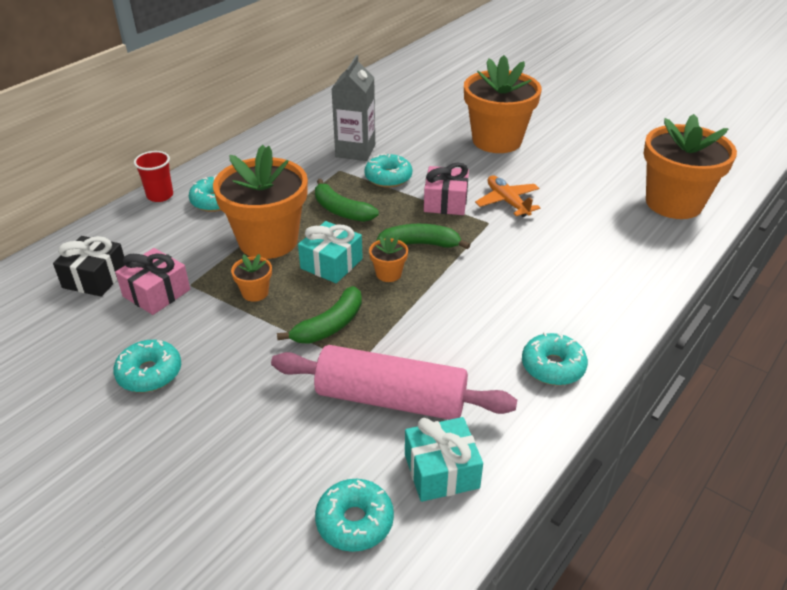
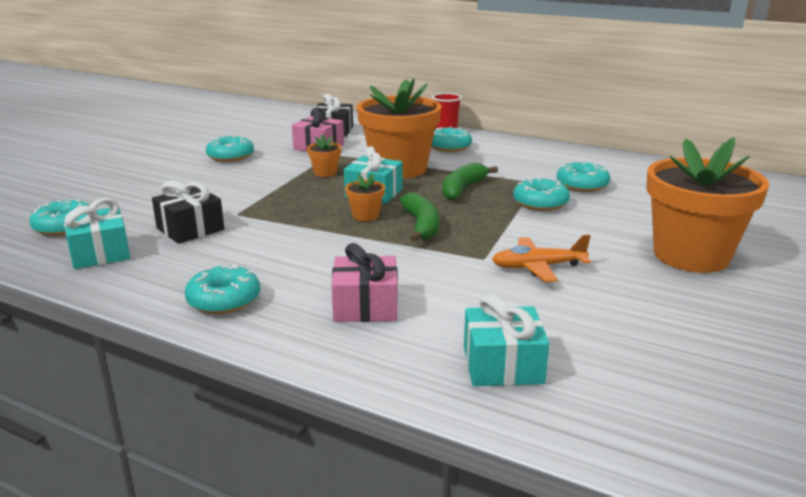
camera: 80 degrees right, 15 degrees down
(330, 325) = (285, 200): green banana -> none
(355, 151) = (582, 185): grey carton -> turquoise donut
(391, 399) = (190, 229): pink rolling pin -> black gift
(445, 202) = (511, 233): pink gift -> pink gift (365, 306)
(507, 202) = (537, 267): orange plane -> orange plane turned 150 degrees counterclockwise
(638, 239) = (502, 365): none -> turquoise gift
(674, 203) = (638, 407): orange flower pot -> none

